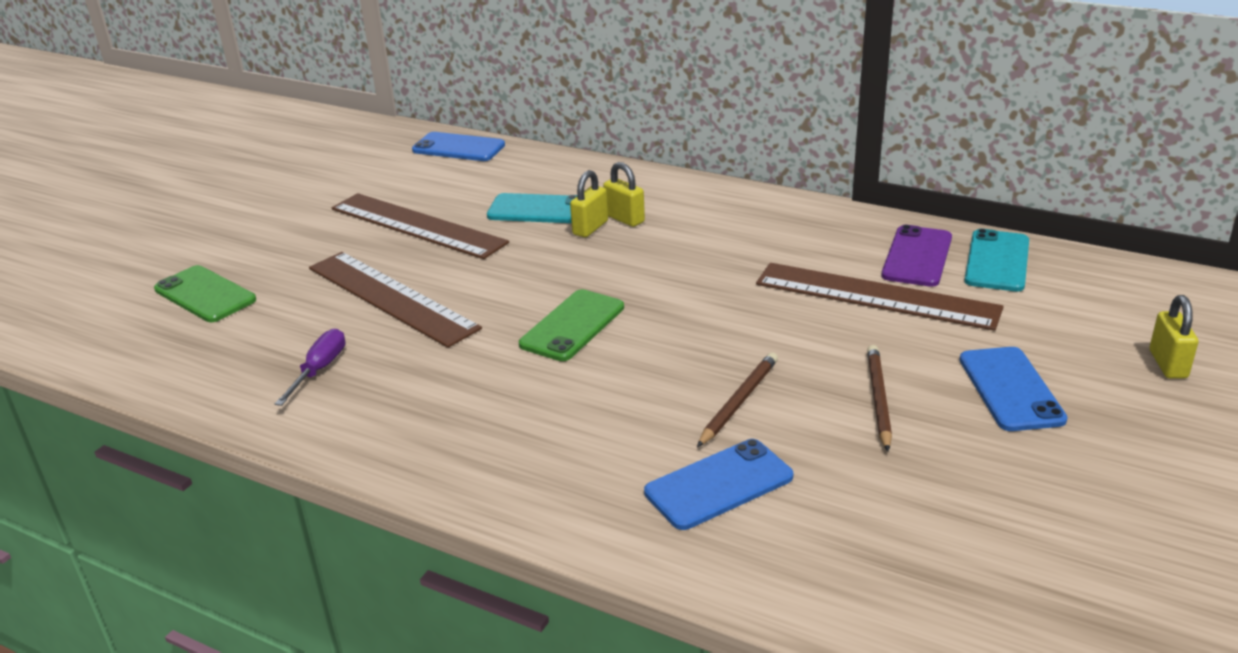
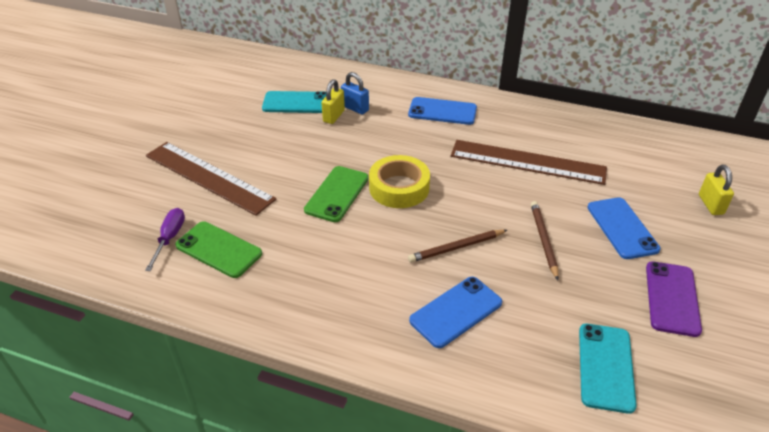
camera: 10 degrees left, 10 degrees up
(205, 295) = (74, 180): green phone -> green phone (219, 249)
(417, 226) = (215, 118): brown ruler -> none
(458, 148) = (231, 54): blue phone -> blue phone (442, 111)
(624, 219) = (355, 108): yellow padlock -> blue padlock
(668, 322) = (399, 188): none -> yellow tape
(739, 402) = (456, 247): brown pencil -> brown pencil turned 135 degrees counterclockwise
(917, 257) = (547, 131): purple phone -> purple phone (672, 298)
(997, 261) = (596, 133): turquoise phone -> turquoise phone (606, 367)

